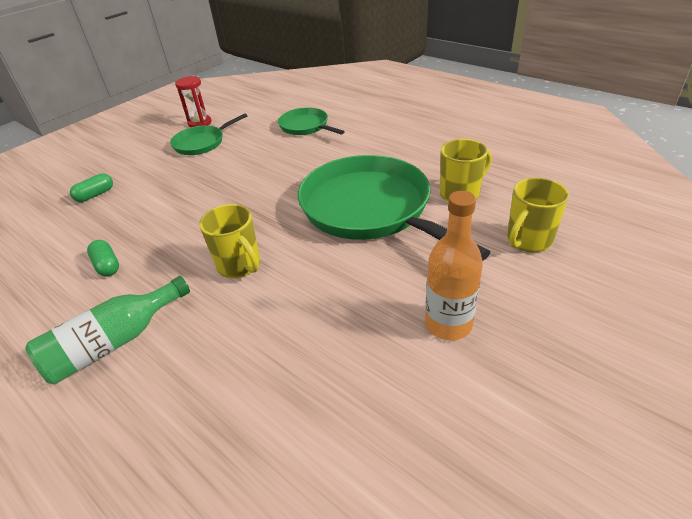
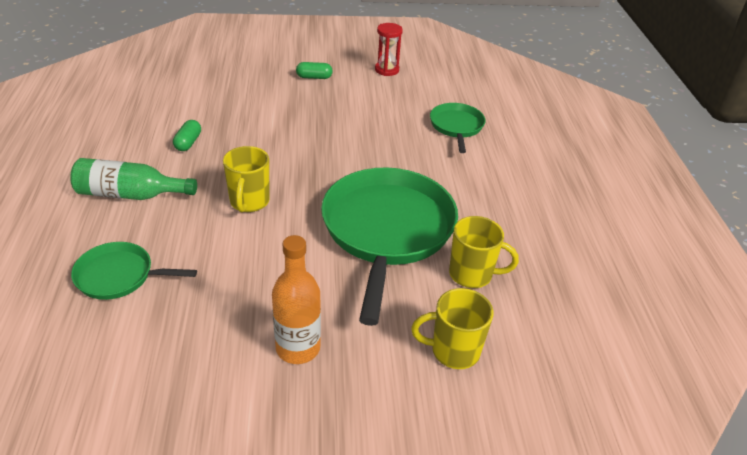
camera: 40 degrees right, 0 degrees up
(95, 195) = (247, 86): green capsule -> green capsule (314, 77)
(201, 143) = (362, 89): green pan -> green pan (119, 276)

